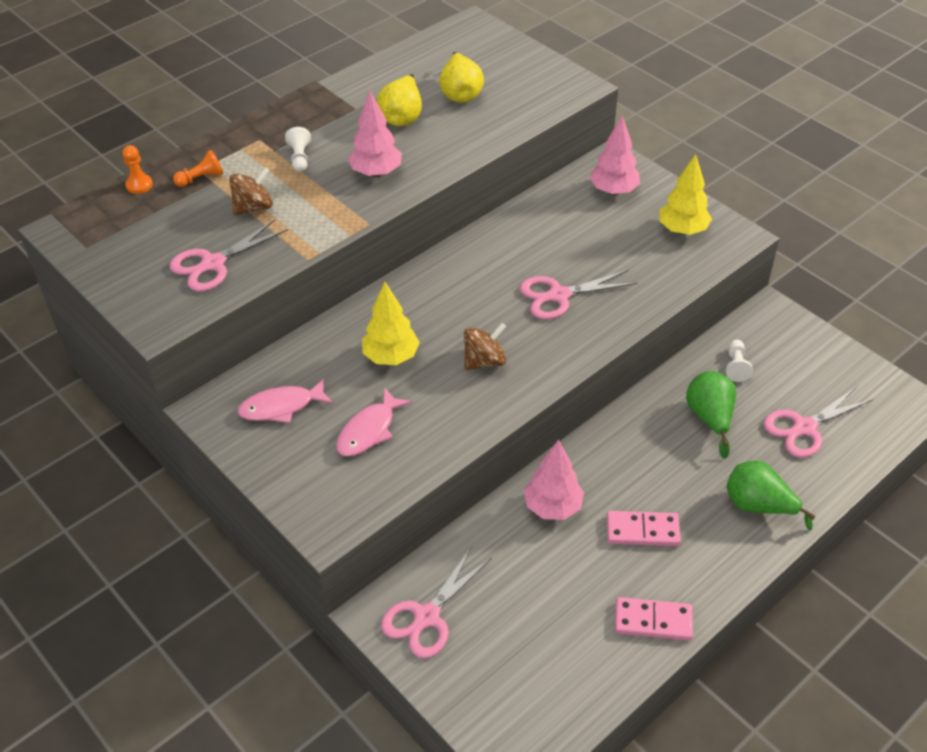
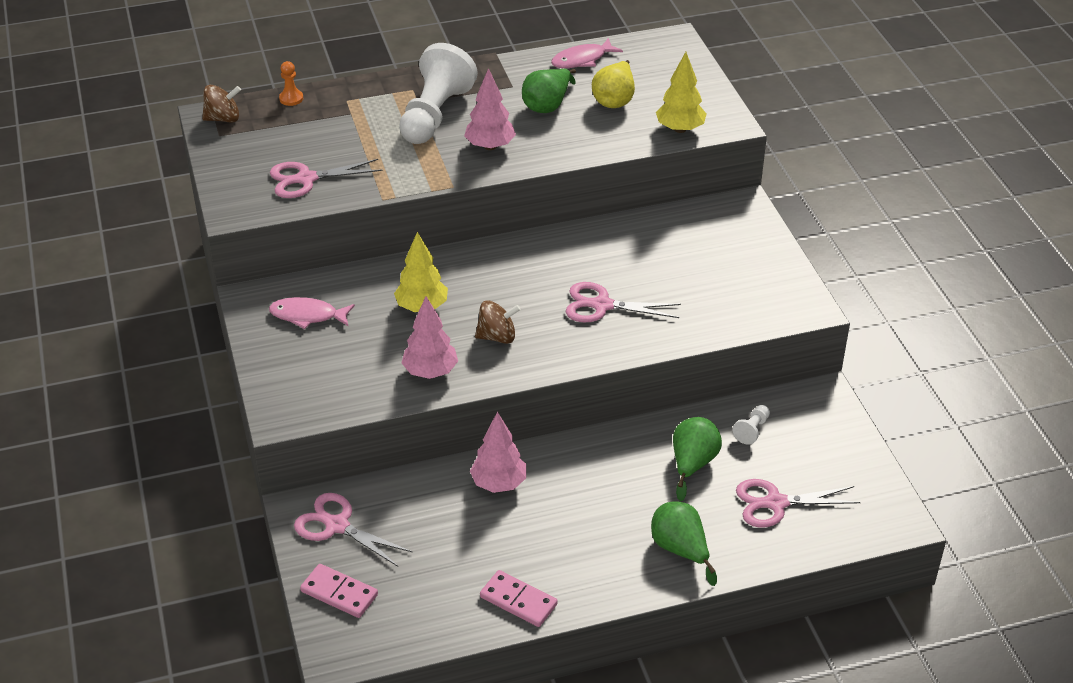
camera: 25 degrees right, 5 degrees down
(201, 178) = (343, 108): orange pawn -> none
(253, 207) = (369, 144): brown spinning top -> brown spinning top (223, 118)
(299, 158) = (435, 115): white pawn -> white pawn, size x2.47
(369, 430) = (364, 357): pink fish -> pink fish (582, 60)
(402, 117) = (548, 105): yellow pear -> green pear
(427, 616) = (337, 526): pink scissors -> pink scissors turned 60 degrees clockwise
(613, 191) = (722, 232): pink tree -> pink tree (430, 372)
(642, 530) = (562, 530): pink domino -> pink domino (339, 593)
(682, 230) = (760, 286): yellow tree -> yellow tree (680, 129)

